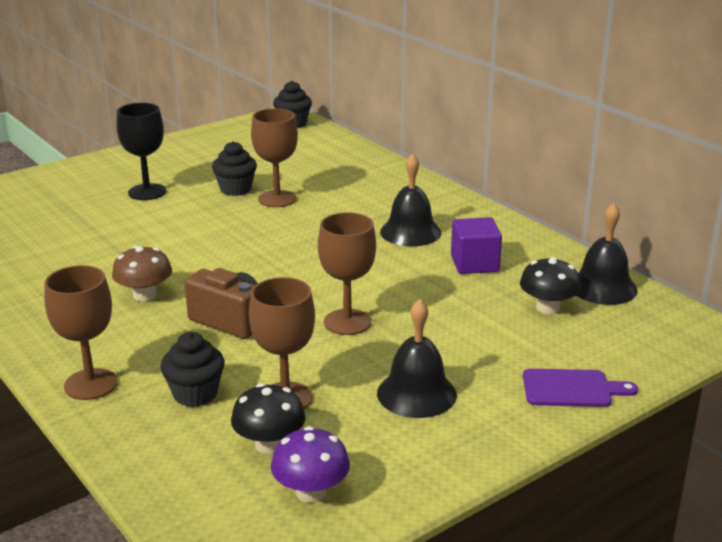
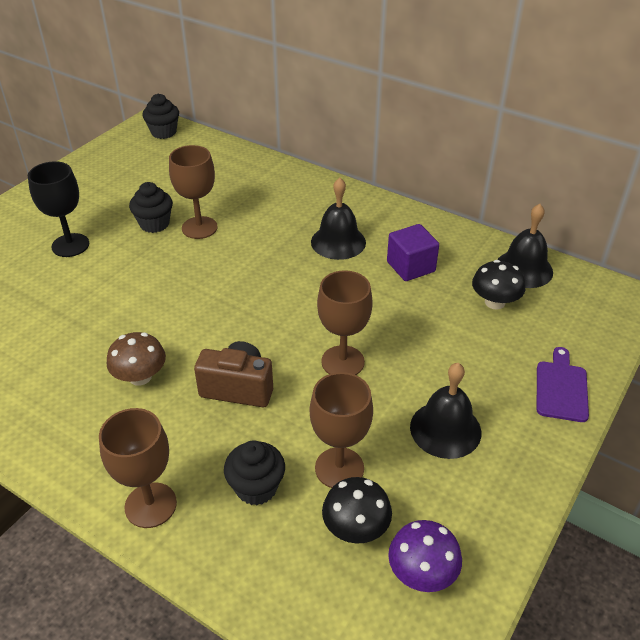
camera: 20 degrees left, 15 degrees up
(572, 389) = (561, 388): purple cutting board -> purple cutting board turned 60 degrees counterclockwise

